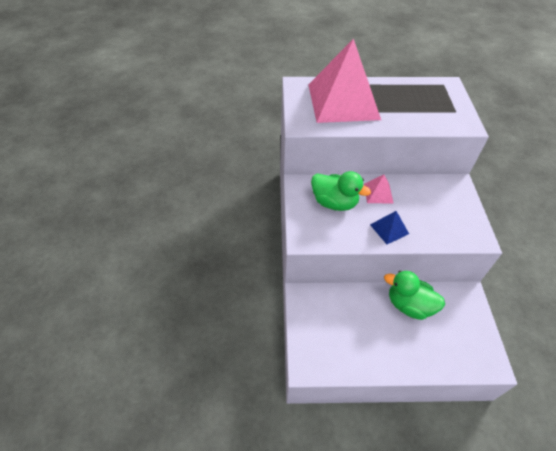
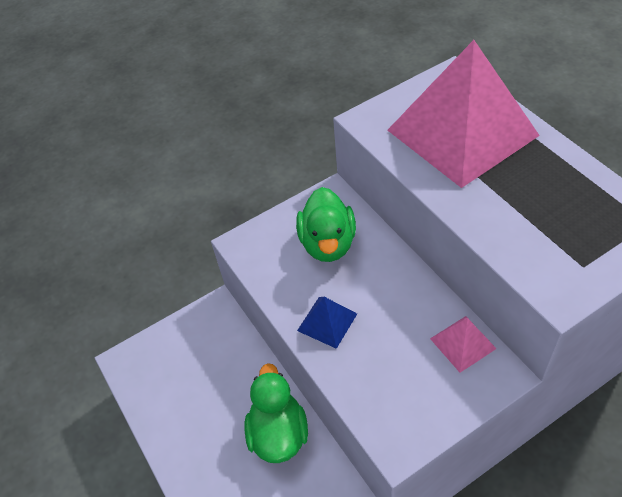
camera: 65 degrees right, 0 degrees up
(378, 193) = (386, 281): pink pyramid -> pink pyramid (462, 343)

